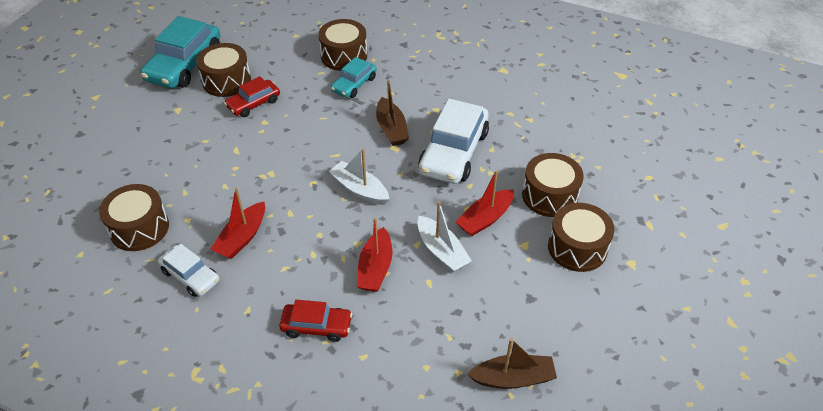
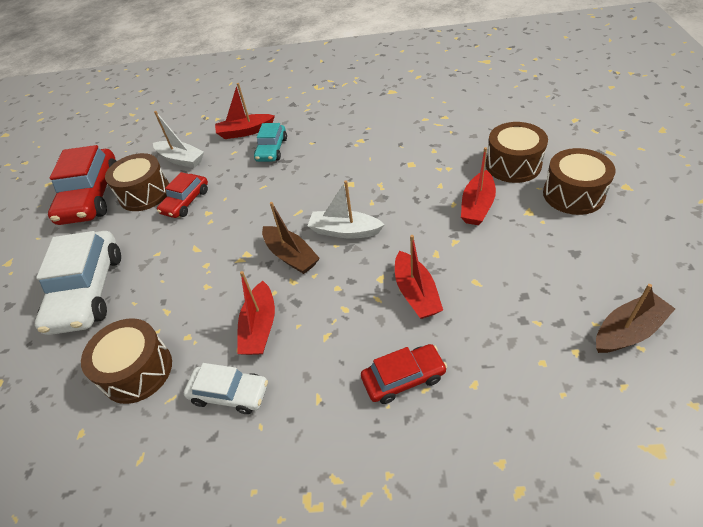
camera: 20 degrees left, 0 degrees up
(184, 64) = (91, 196): turquoise car -> red car
(344, 56) = (245, 132): brown drum -> red boat
(391, 129) = (333, 170): brown boat -> brown boat (291, 256)
(441, 251) = (463, 249): white boat -> white boat (181, 159)
(453, 152) = (404, 166): white car -> white car (88, 291)

